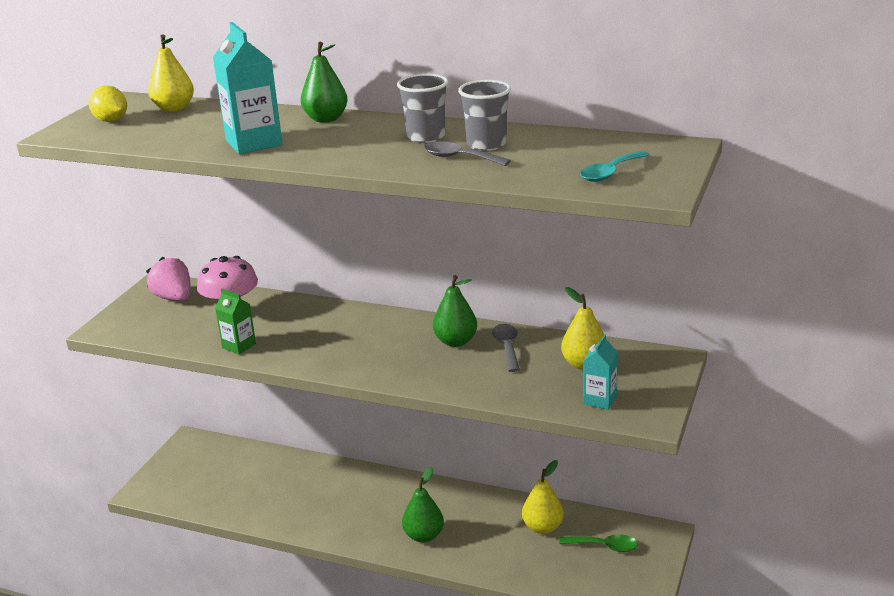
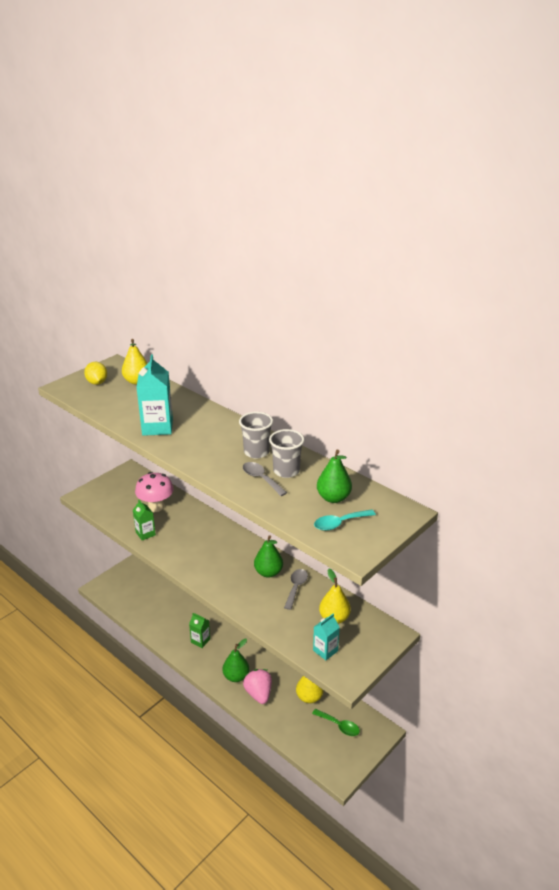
camera: 20 degrees right, 5 degrees up
(174, 298) = (131, 484): pink strawberry -> pink strawberry (258, 693)
(326, 119) = (212, 417): green pear -> green pear (333, 498)
(343, 510) = (200, 641): none -> green carton

